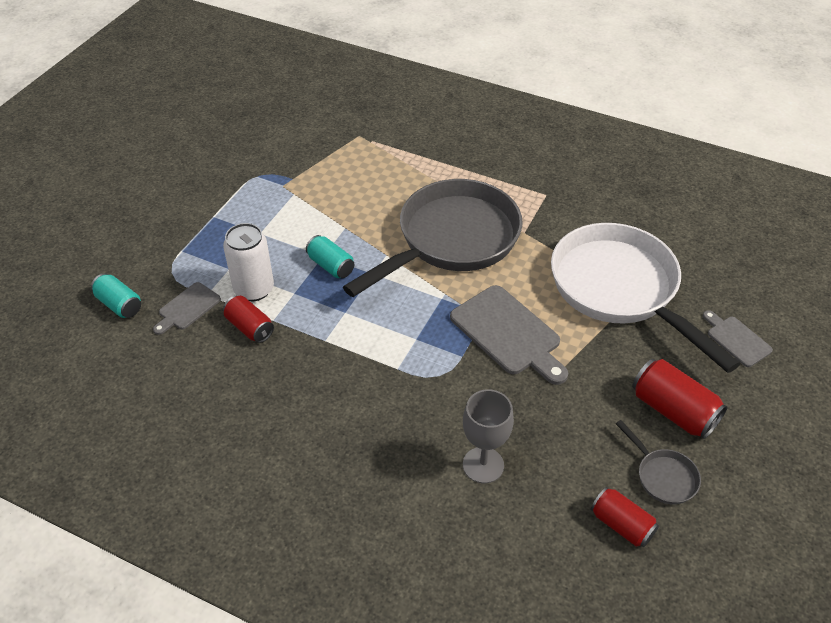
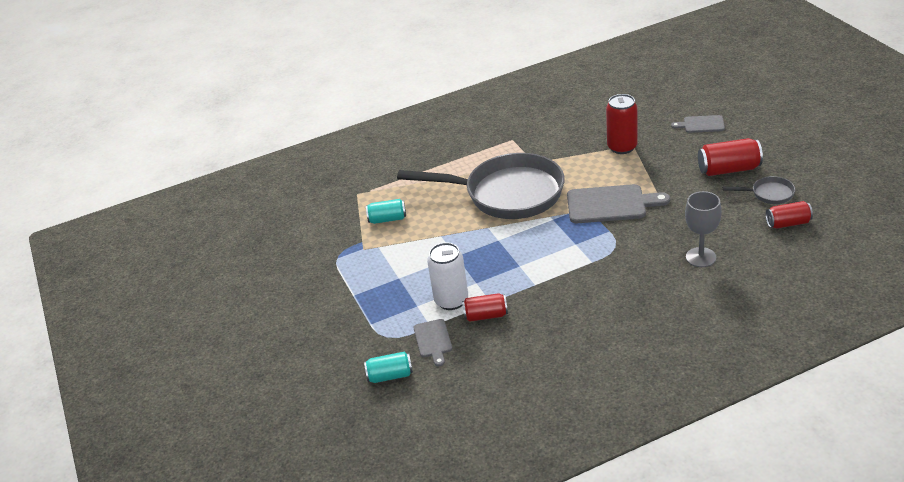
camera: 45 degrees left, 10 degrees down
(331, 266) = (470, 256): turquoise can -> turquoise can (387, 219)
(451, 240) = (507, 194): grey pan -> grey pan turned 105 degrees clockwise
(620, 290) = (622, 147): white pan -> red can

